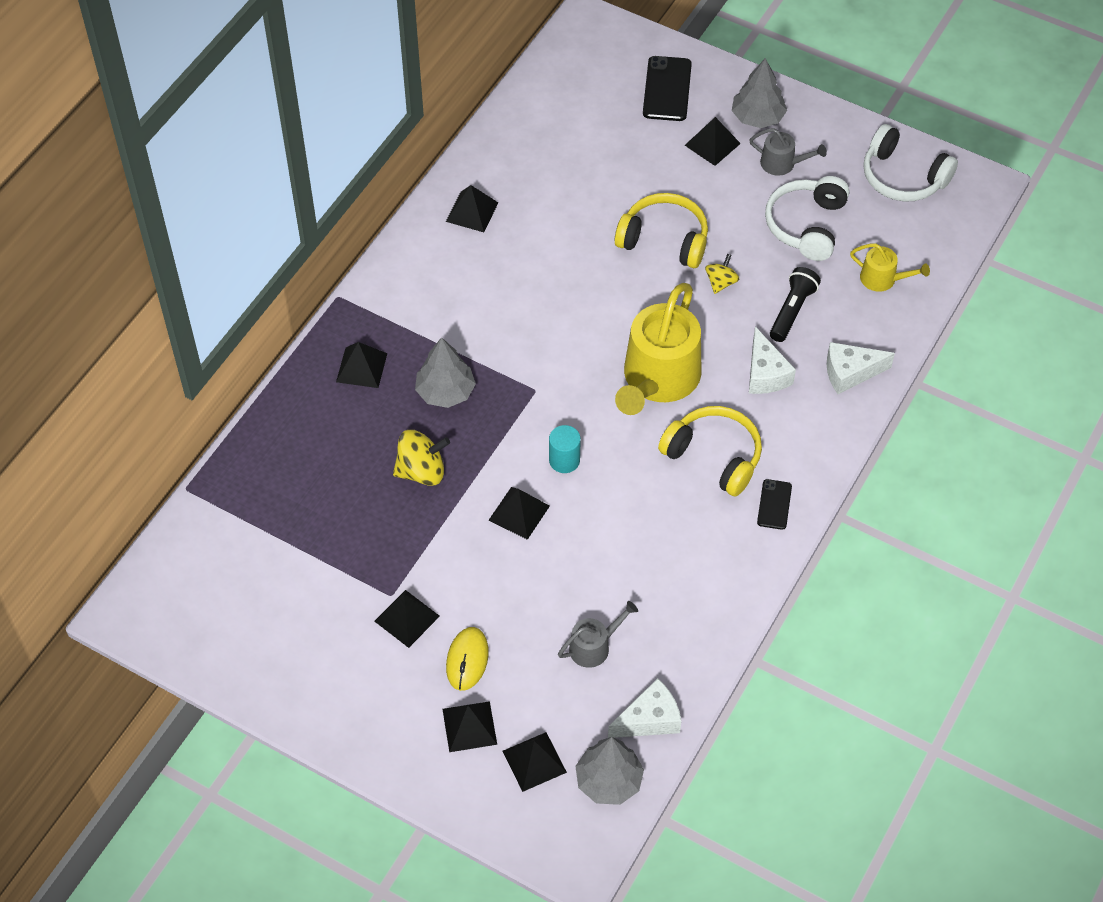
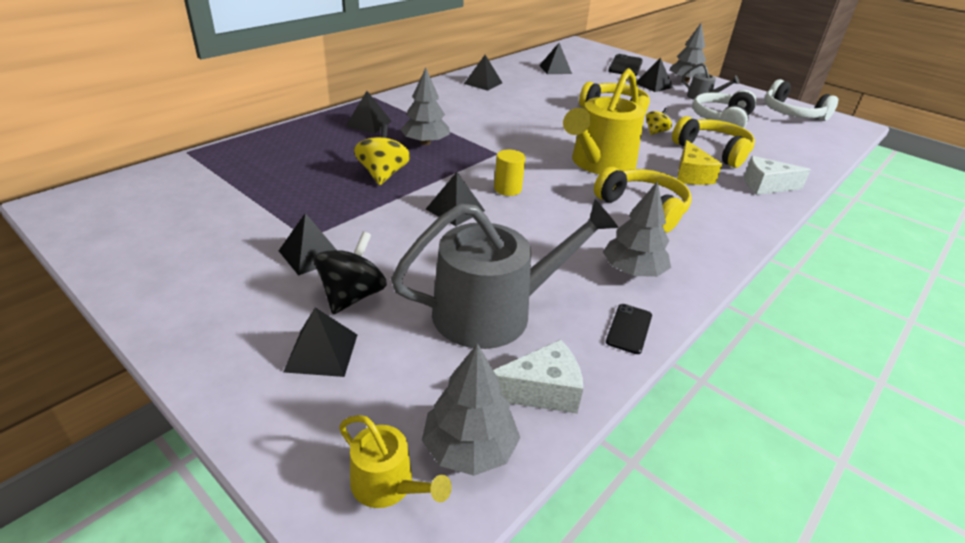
camera: 10 degrees right, 20 degrees down
(422, 471) = (383, 174): yellow spinning top -> yellow spinning top turned 90 degrees counterclockwise
(467, 660) = (352, 296): yellow mouse -> black spinning top
(534, 761) = (381, 404): black pyramid -> black pyramid (555, 69)
(564, 460) = (507, 189): turquoise cylinder -> yellow cylinder
(594, 646) = (494, 311): grey watering can -> grey watering can, size x2.13
(710, 561) = (632, 271): none -> grey tree
(765, 374) = (691, 175): white cheese -> yellow cheese
(774, 504) = (700, 246): black phone -> black phone (629, 329)
(792, 311) = (712, 151): black flashlight -> yellow headphones
(882, 279) = (785, 149): yellow watering can -> yellow watering can (388, 485)

